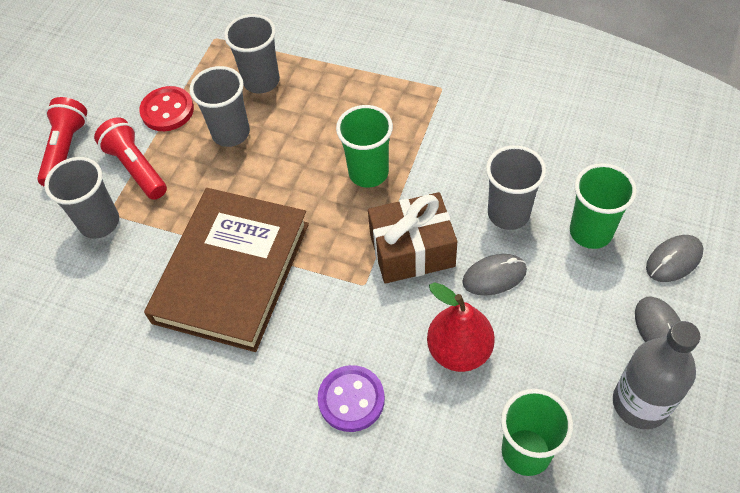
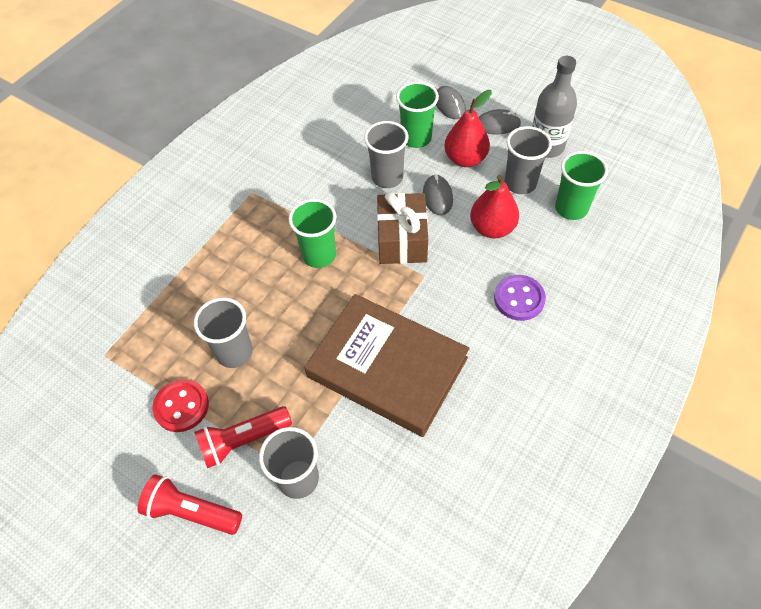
camera: 80 degrees left, 0 degrees up
(261, 81) = (182, 320): grey cup -> grey cup (520, 183)
(574, 298) = (465, 159): none -> red pear

